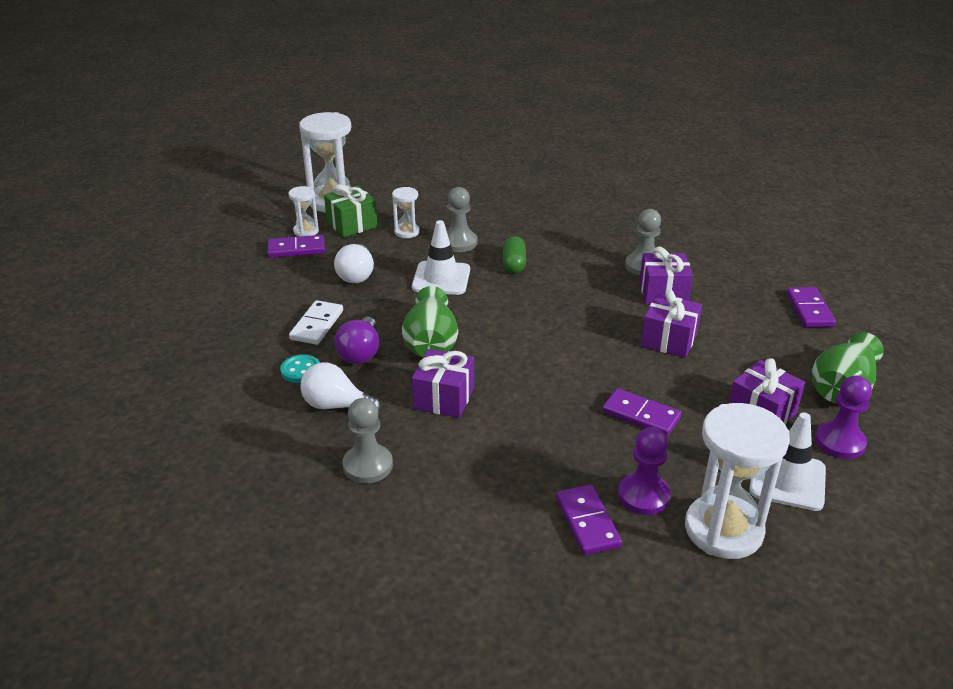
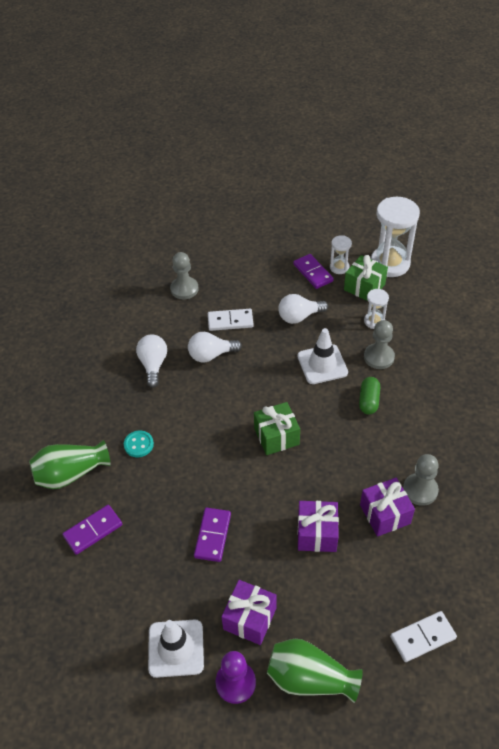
camera: 70 degrees right, 15 degrees up
(301, 370) = (180, 334): turquoise button -> turquoise button (138, 444)
(360, 353) = (211, 355): purple light bulb -> white light bulb
(368, 465) = (105, 402): grey pawn -> grey pawn (184, 289)
(431, 343) = (240, 387): green vase -> green vase (71, 473)
(444, 398) = (183, 416): purple gift -> none
(514, 264) = (368, 401): green capsule -> green capsule turned 60 degrees counterclockwise
(523, 334) = (276, 436): none -> green gift
(643, 496) = (128, 557): purple pawn -> none
(723, 530) = (110, 613): white hourglass -> none
(809, 310) = (423, 637): purple domino -> white domino

